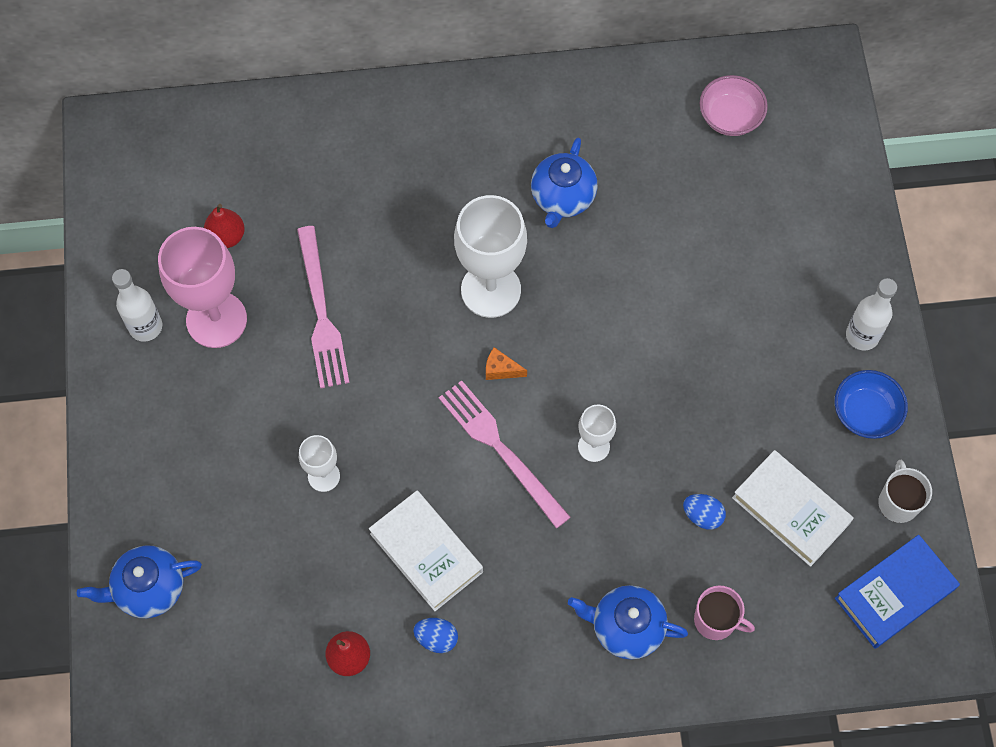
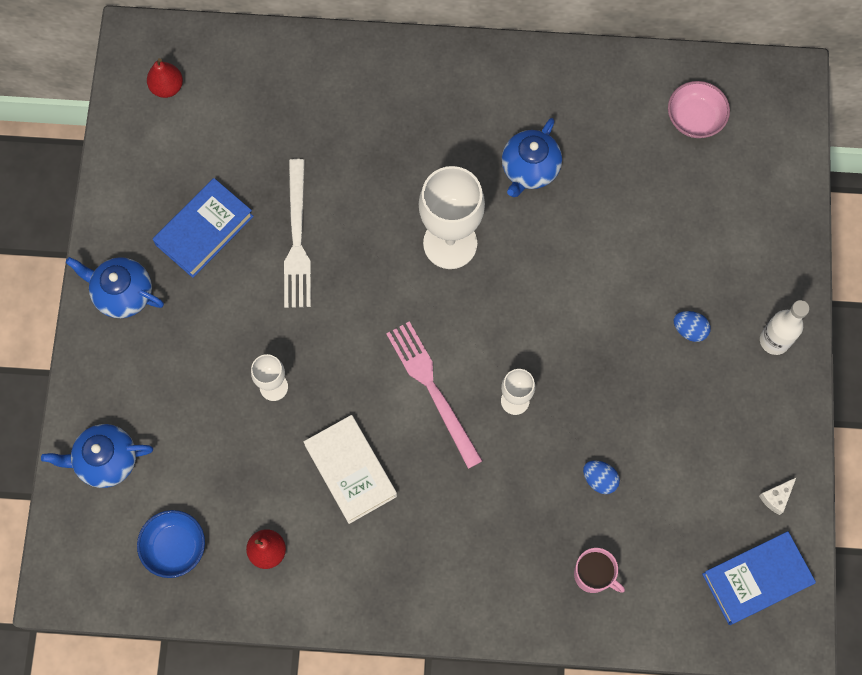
camera: 10 degrees right, 5 degrees up
(146, 327) = (142, 227): white bottle -> none
(216, 320) = (204, 230): pink goblet -> blue book
(226, 236) = (226, 156): red pear -> red pear (167, 87)
(321, 312) = (297, 239): pink fork -> white fork
(436, 638) = (346, 548): blue egg -> blue egg (689, 330)
(501, 369) = (446, 317): orange cheese -> none
(626, 627) = (513, 567): blue teapot -> blue teapot (123, 293)
(790, 510) = (678, 488): white book -> none
(865, 413) = (763, 411): blue bowl -> blue bowl (175, 547)
(898, 502) = (776, 497): white mug -> white cheese

